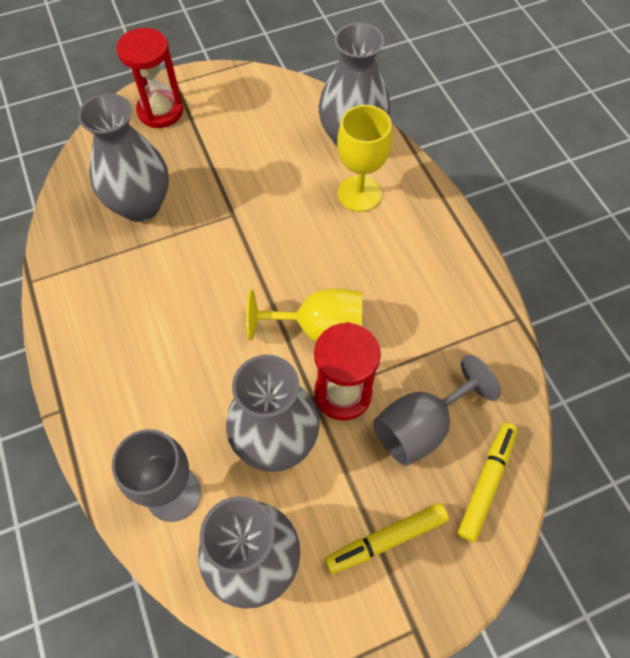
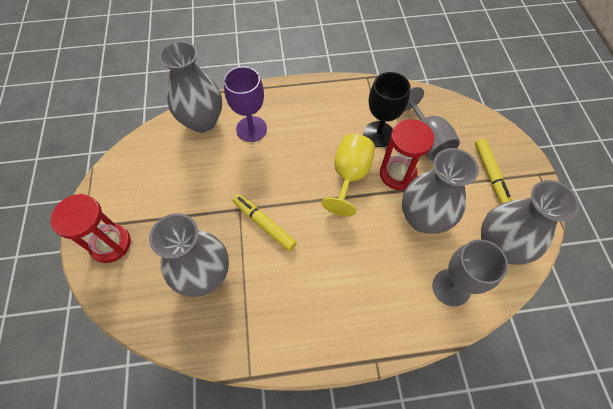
camera: 75 degrees left, 0 degrees up
(359, 194) = (251, 129): yellow goblet -> purple goblet
(408, 354) = (378, 134): none -> black goblet
(486, 482) = (462, 121): yellow marker -> yellow marker (264, 224)

